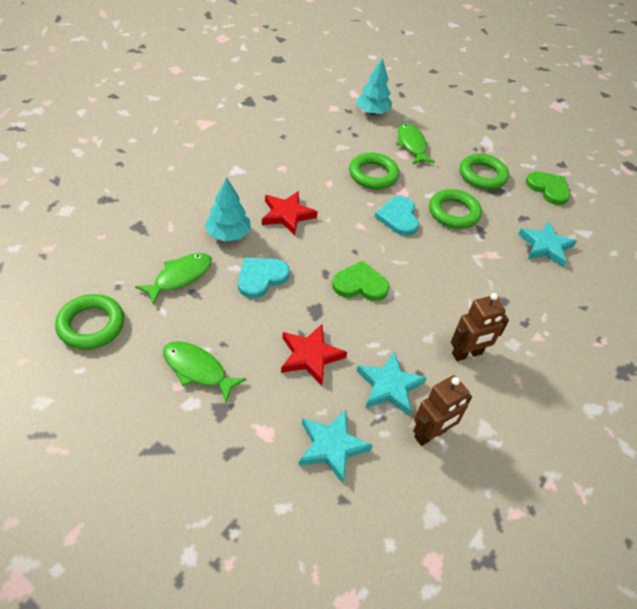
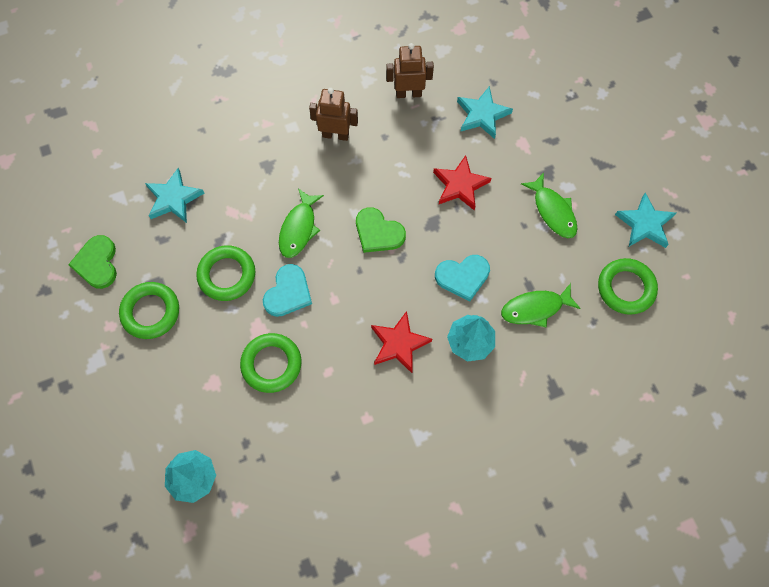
camera: 145 degrees left, 20 degrees up
(389, 386) = (414, 137): turquoise star -> turquoise star (644, 224)
(411, 145) = (190, 395): green fish -> green fish (299, 228)

